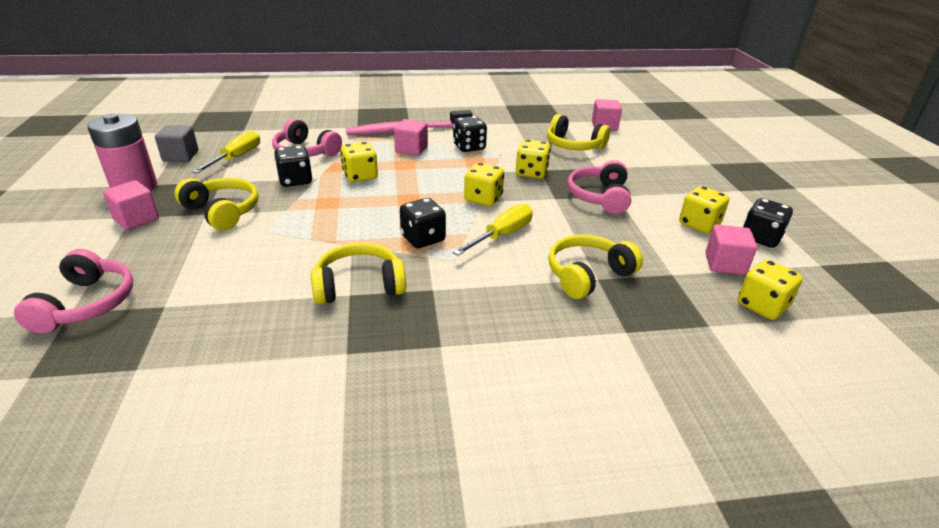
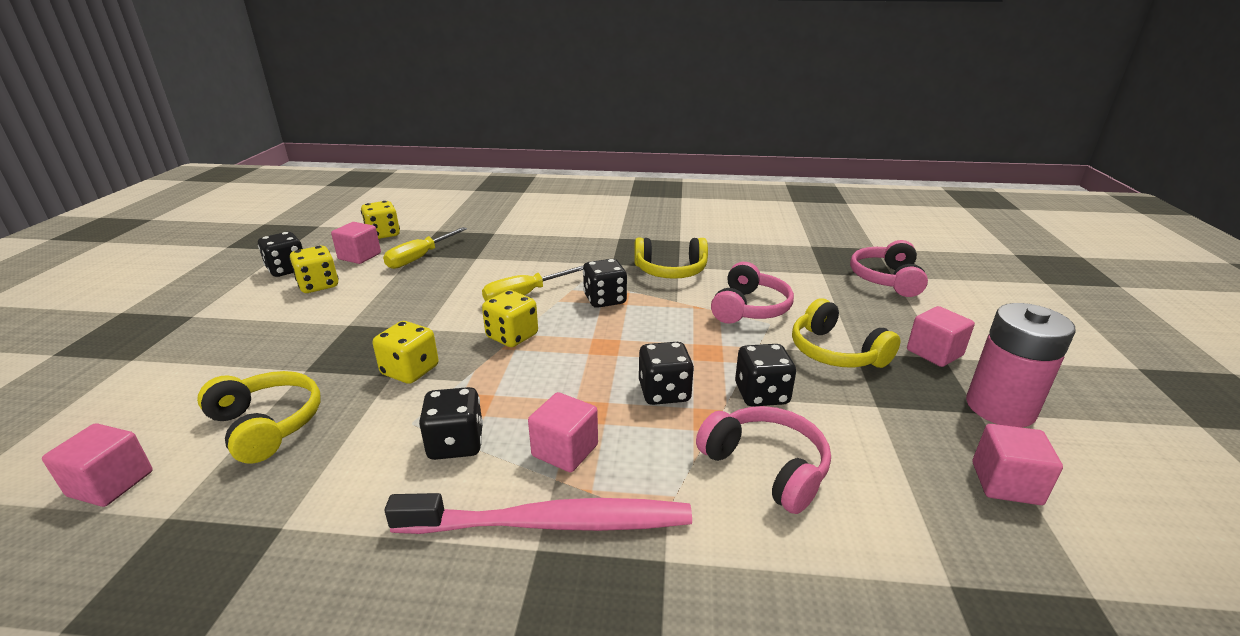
camera: 165 degrees left, 5 degrees down
(180, 156) = (1006, 483): grey cube -> pink cube
(237, 157) = (891, 465): yellow screwdriver -> yellow screwdriver (419, 258)
(360, 176) = (664, 392): yellow dice -> black dice
(588, 275) = (481, 260): yellow headphones -> none
(599, 197) = (371, 324): pink headphones -> pink headphones (749, 308)

